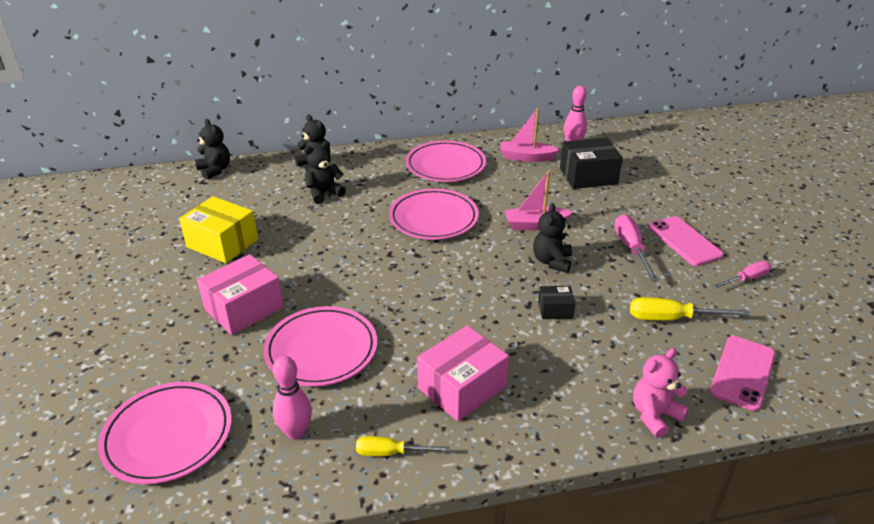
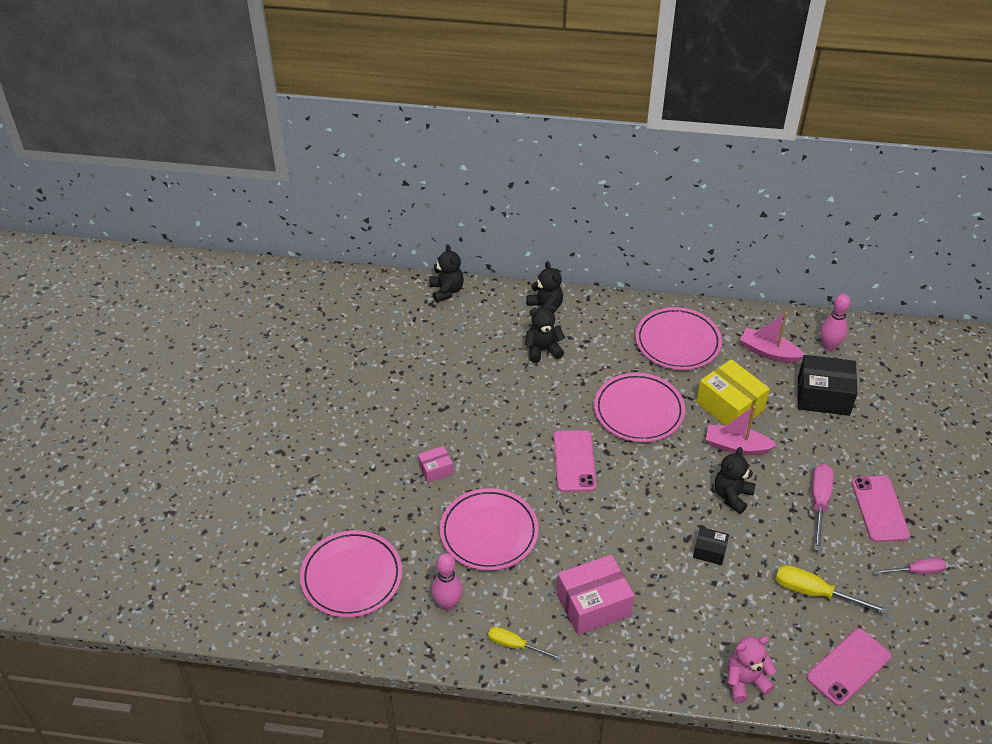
camera: 20 degrees right, 10 degrees up
(222, 243) = (433, 389): yellow box -> yellow box (730, 406)
(244, 308) = (435, 469): pink box -> pink box, size x0.52
(388, 269) = (574, 461): none -> pink phone

